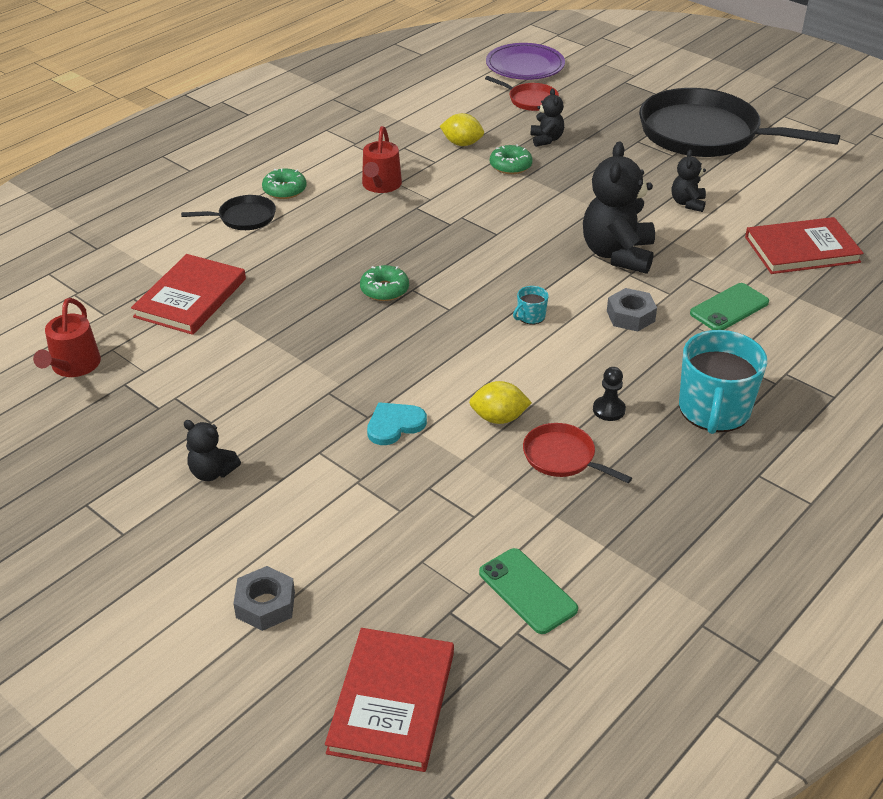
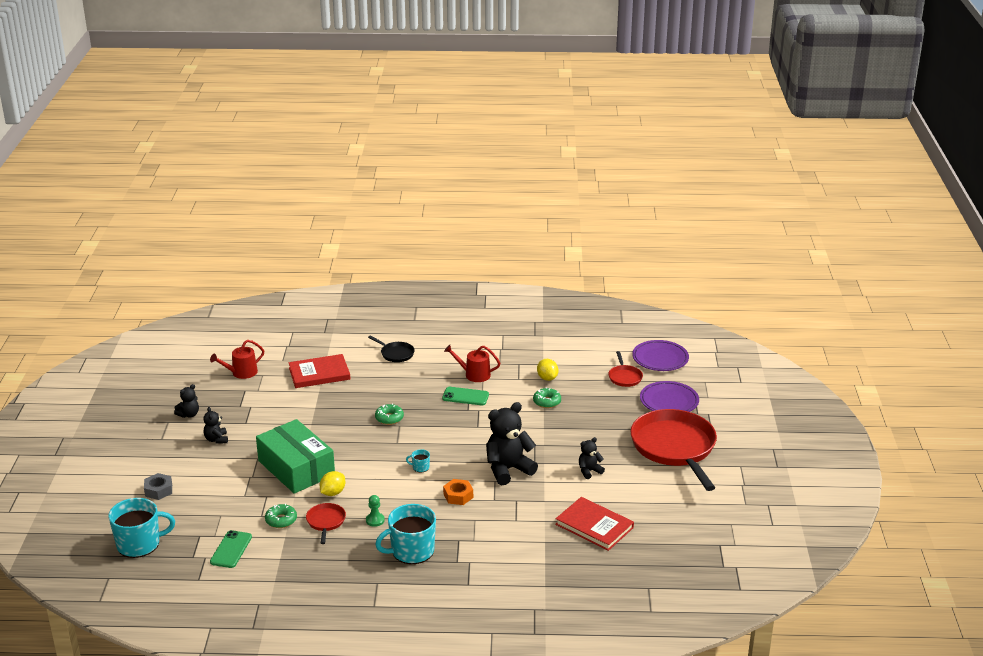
camera: 50 degrees right, 10 degrees down
(284, 190) = (433, 352): green donut -> green donut (281, 520)
(380, 185) = (474, 374): red watering can -> red watering can turned 45 degrees clockwise
(392, 702) = (139, 544): red book -> turquoise mug
(394, 425) = (296, 468): turquoise heart -> green box
(499, 418) = (333, 493): yellow lemon -> yellow lemon turned 75 degrees clockwise
(546, 139) = (590, 400): black teddy bear -> black teddy bear (189, 414)
(609, 410) = (375, 520): black pawn -> green pawn
(613, 98) = (669, 401): none -> purple plate
(630, 316) = (458, 496): grey nut -> orange nut
(705, 134) = (674, 447): black pan -> red pan
(729, 308) = (505, 523): green phone -> green phone (465, 396)

